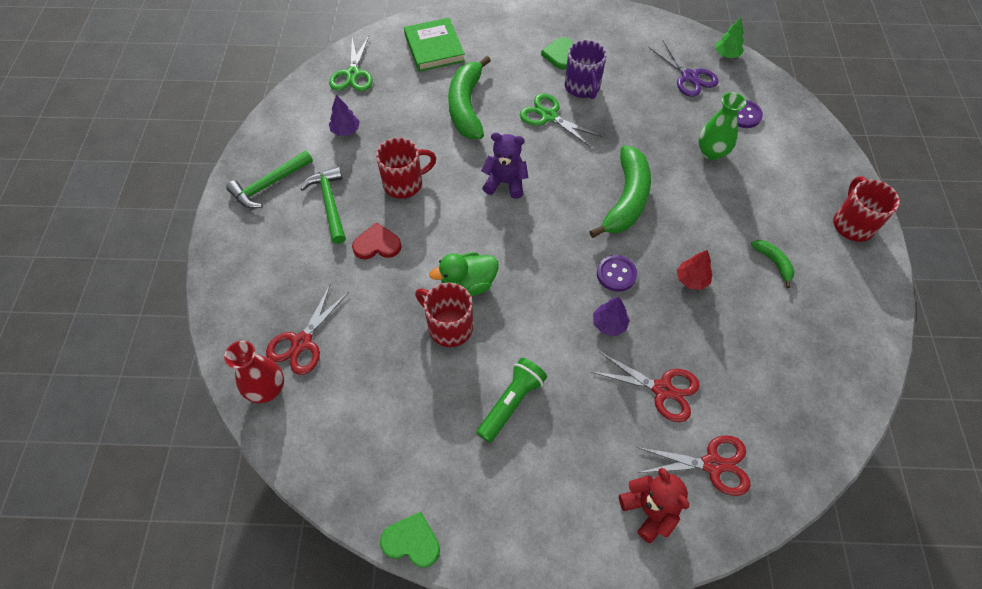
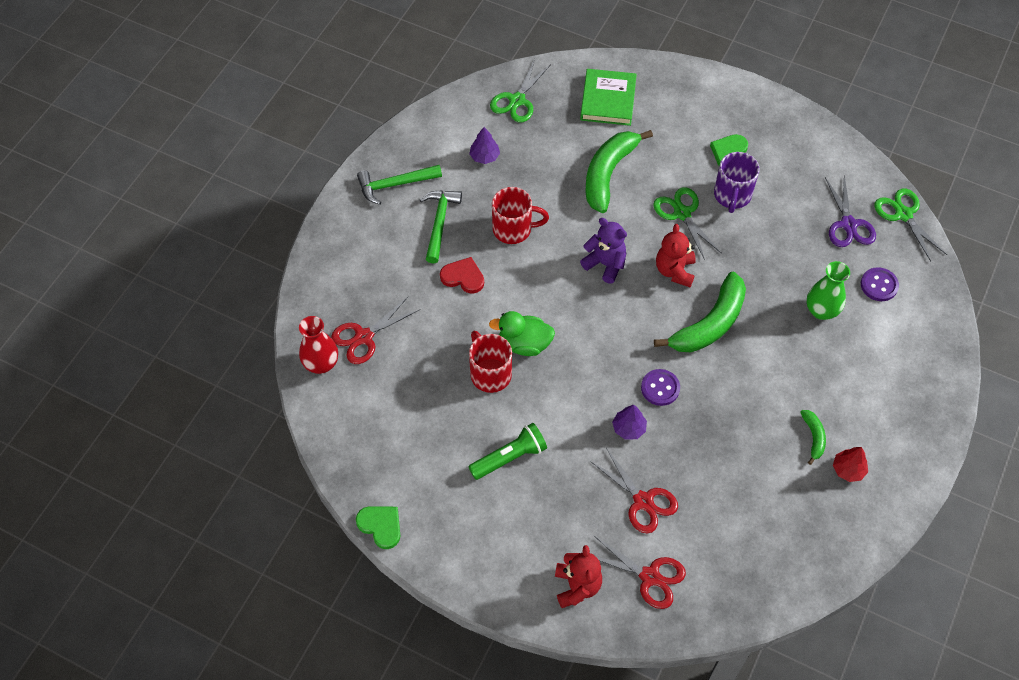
camera: 25 degrees right, 0 degrees up
(570, 166) = (674, 271): none -> red teddy bear
(692, 279) = (726, 421): red tree -> red tree (848, 469)
(726, 54) = (903, 214): green tree -> green scissors
(852, 224) = (916, 433): red mug -> none

